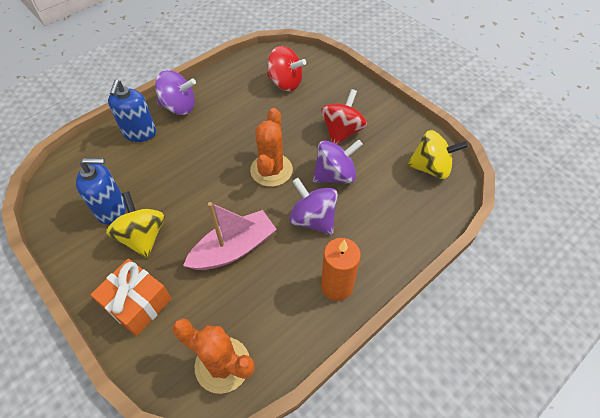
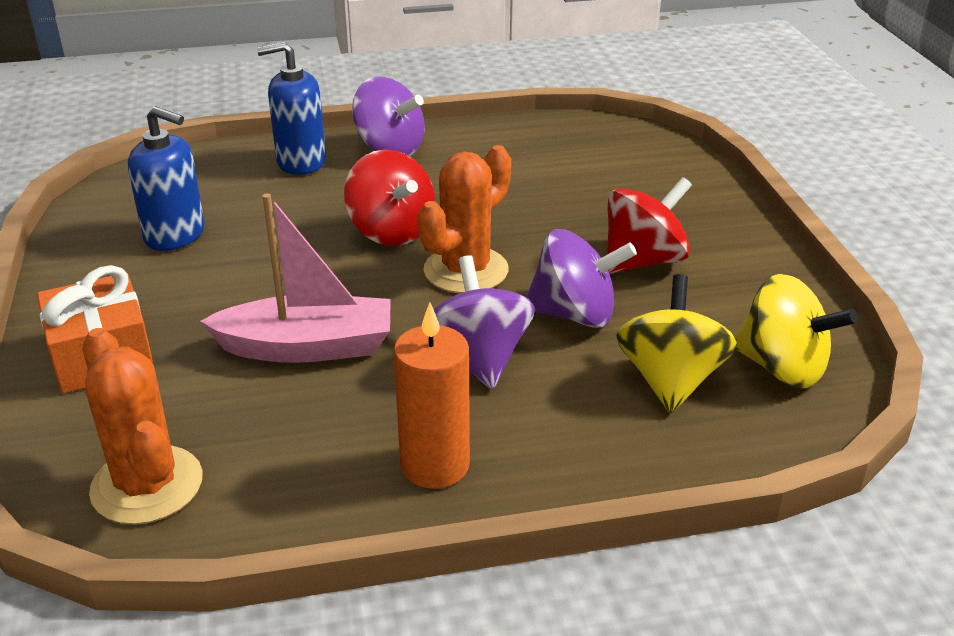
camera: 30 degrees right, 20 degrees down
(139, 133) = (301, 162): blue soap dispenser -> blue soap dispenser turned 45 degrees clockwise
(143, 237) = (187, 282): yellow spinning top -> yellow spinning top (670, 380)
(285, 83) = (596, 169): red spinning top -> red spinning top (391, 231)

